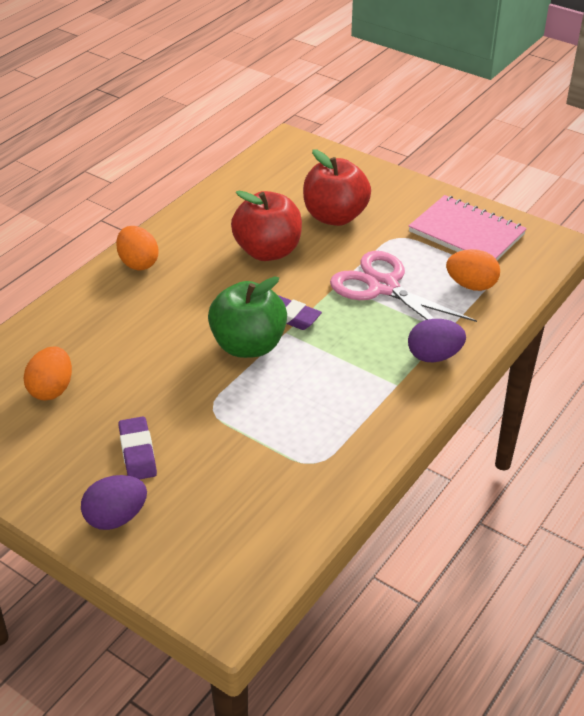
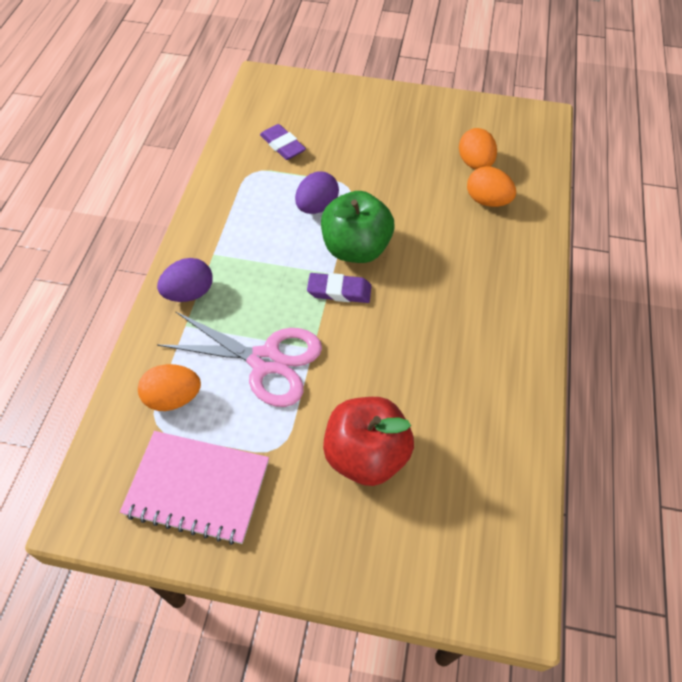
camera: 155 degrees right, 15 degrees up
(116, 517) = (359, 103): purple egg -> purple egg (317, 207)
(138, 263) = (519, 303): orange egg -> orange egg (487, 201)
(138, 452) = (377, 142): purple eraser -> purple eraser (282, 145)
(268, 251) = (408, 367): red apple -> none

